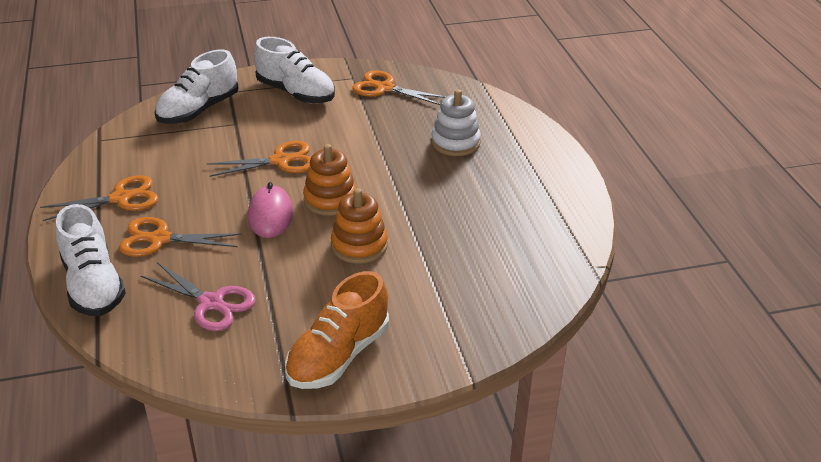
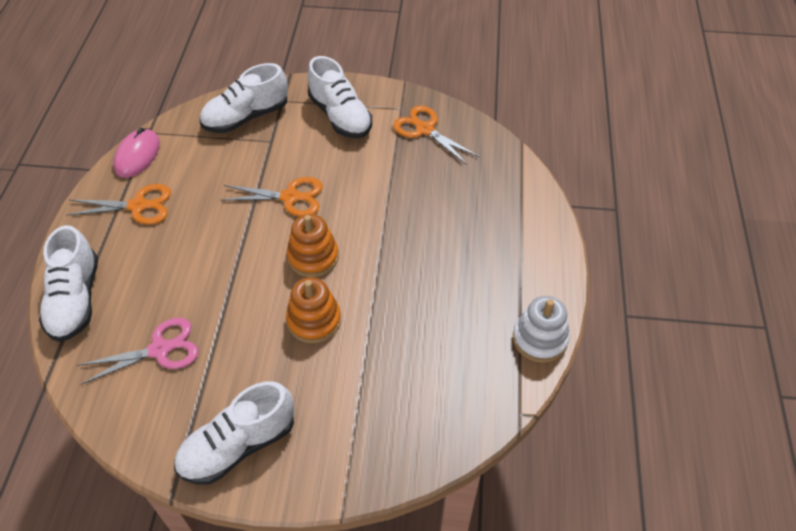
camera: 20 degrees right, 15 degrees up
(160, 239) = (149, 263): orange scissors -> none
(211, 303) = (160, 349): pink scissors -> pink scissors turned 75 degrees counterclockwise
(270, 215) = (253, 260): pink mouse -> pink mouse (137, 155)
(338, 355) = (238, 445): orange shoe -> white shoe
(455, 143) = (460, 216): white stacking toy -> white stacking toy (539, 339)

